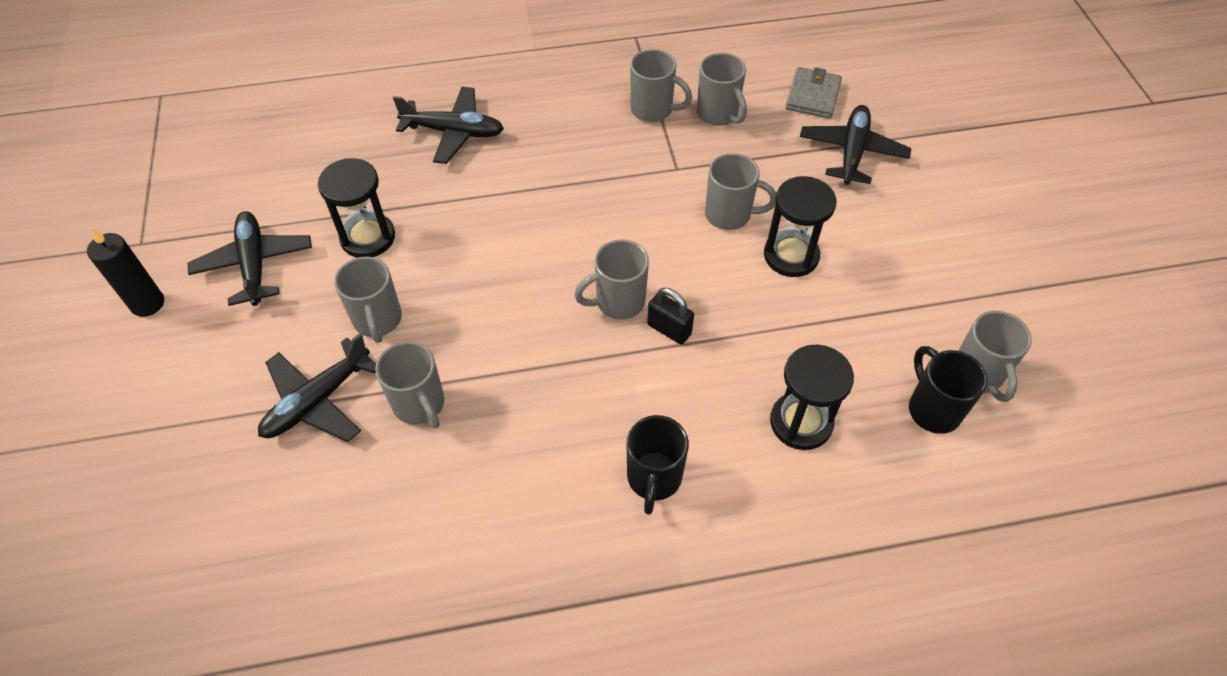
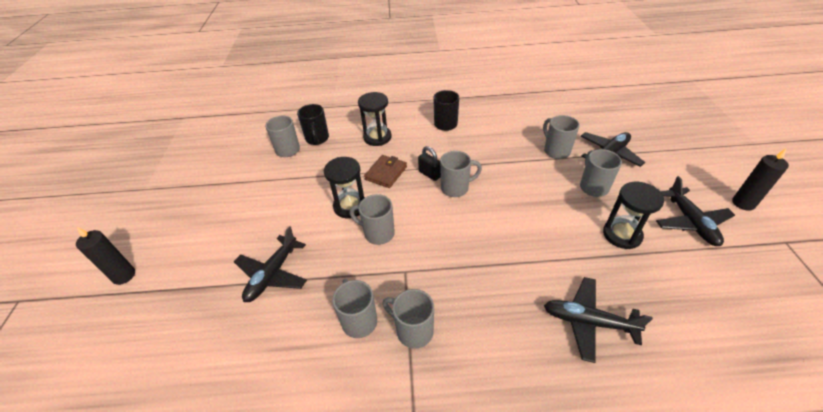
camera: 170 degrees left, 10 degrees down
(752, 326) = (386, 173): none -> brown wallet
(813, 96) = (272, 333): grey wallet -> none
(1051, 136) = (124, 275): none -> black candle

